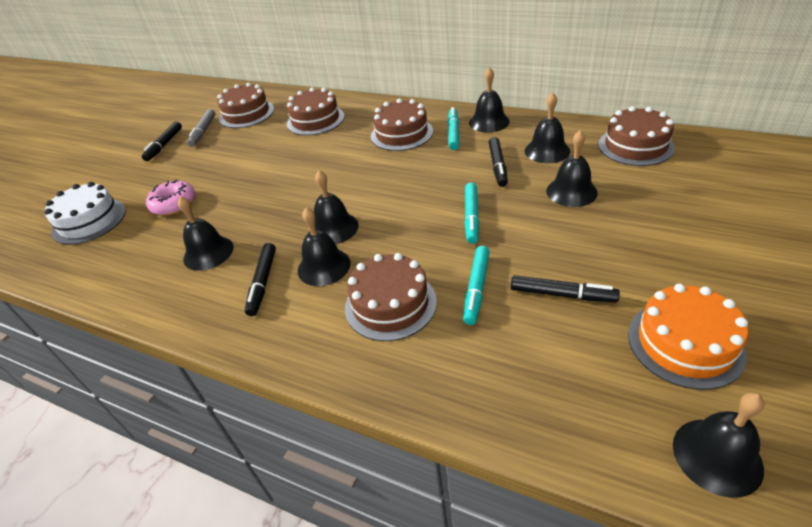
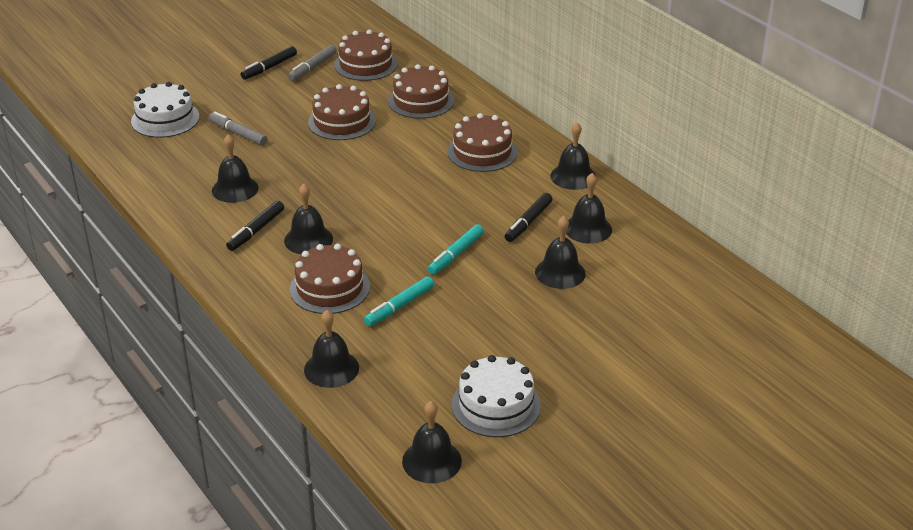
camera: 25 degrees right, 5 degrees down
(174, 204) = (238, 134): pink donut -> grey marker
(334, 228) = (342, 213): black bell -> black bell (331, 368)
(453, 133) = (528, 173): turquoise marker -> none
(562, 294) = (454, 339): black marker -> none
(635, 146) = (670, 261): brown cake -> brown cake (342, 122)
(685, 343) = (496, 405): orange cake -> white cake

